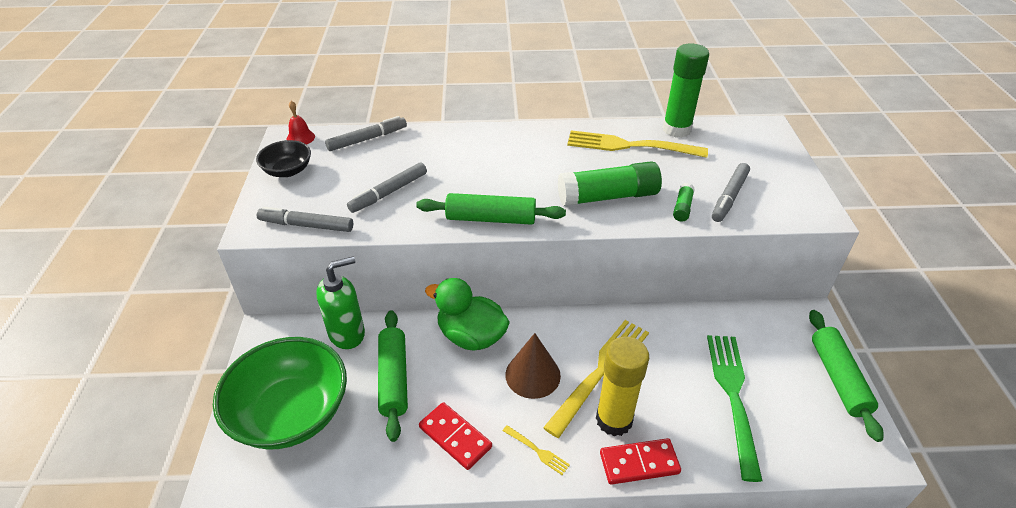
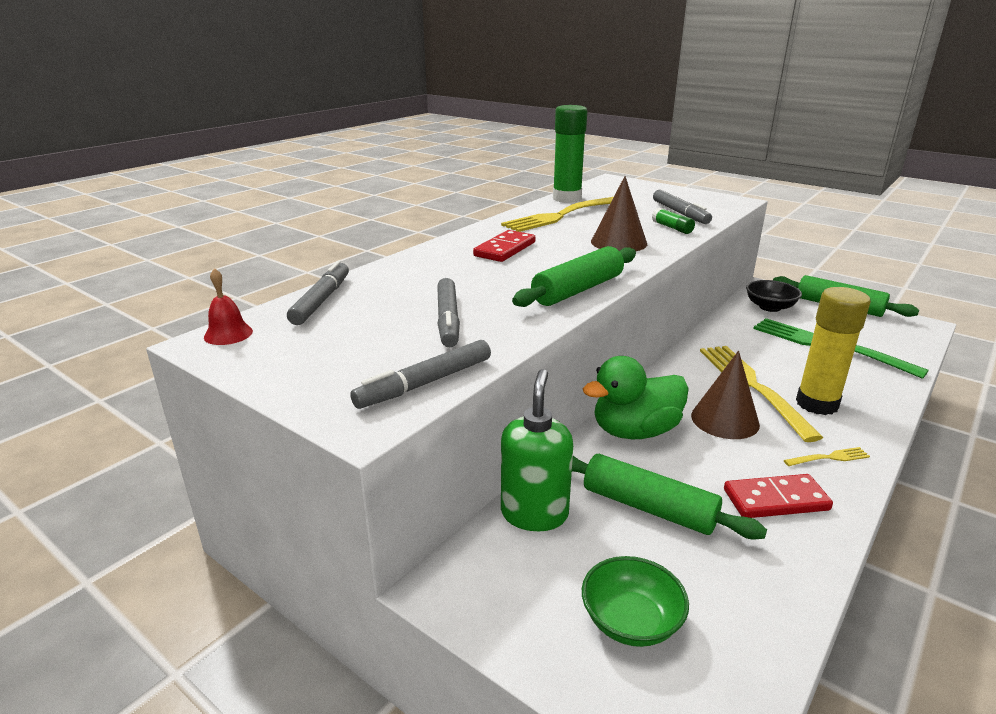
camera: 50 degrees left, 15 degrees down
(288, 170) = (282, 362): black bowl -> black bowl (770, 307)
(291, 413) = (631, 621): green bowl -> green bowl, size x0.50
(608, 197) = (618, 242): green glue stick -> brown cone
(639, 463) = (877, 413): red domino -> red domino (505, 249)

